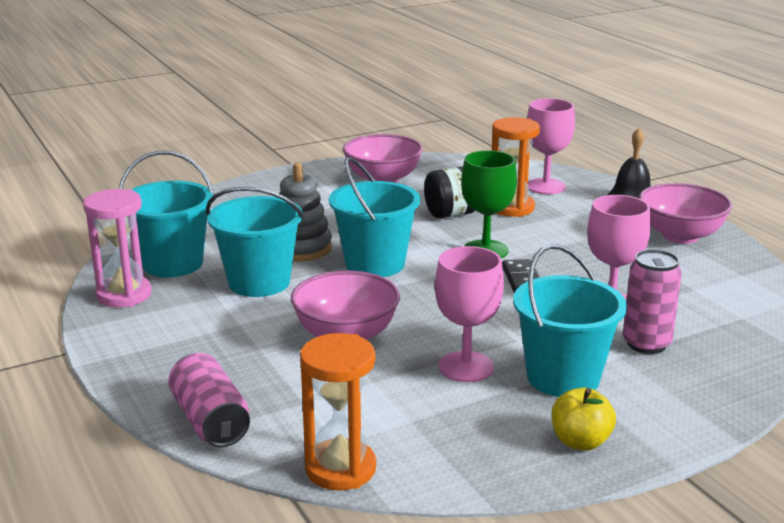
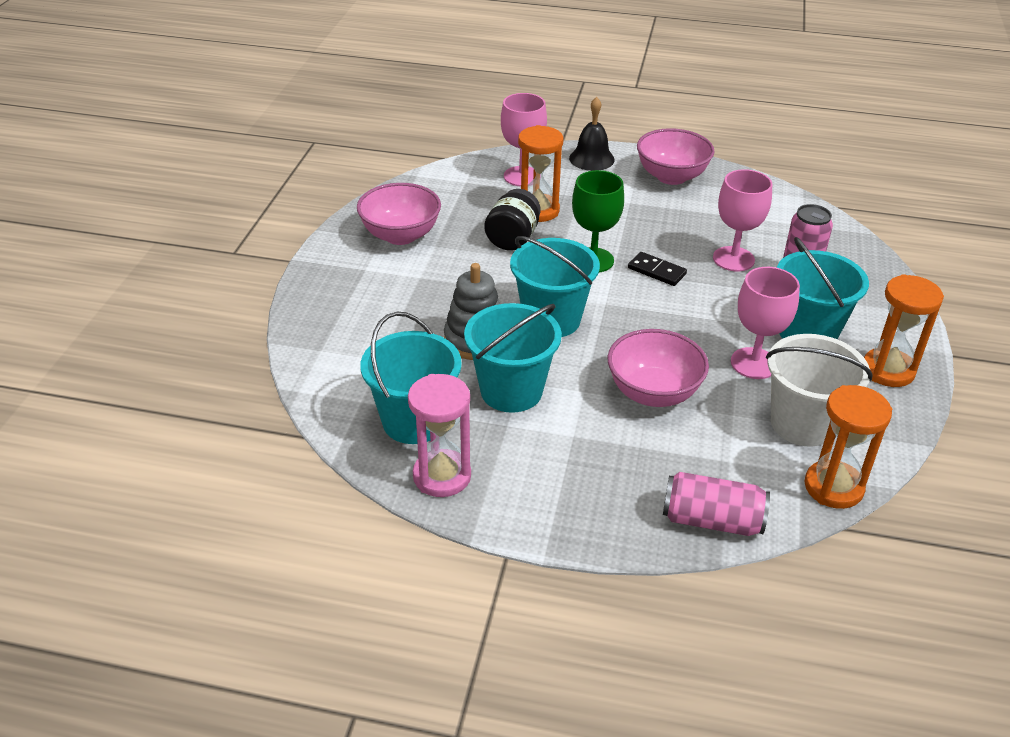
camera: 50 degrees left, 15 degrees up
(414, 421) = (802, 423): none -> white bucket
(580, 441) = (888, 370): yellow apple -> orange hourglass

